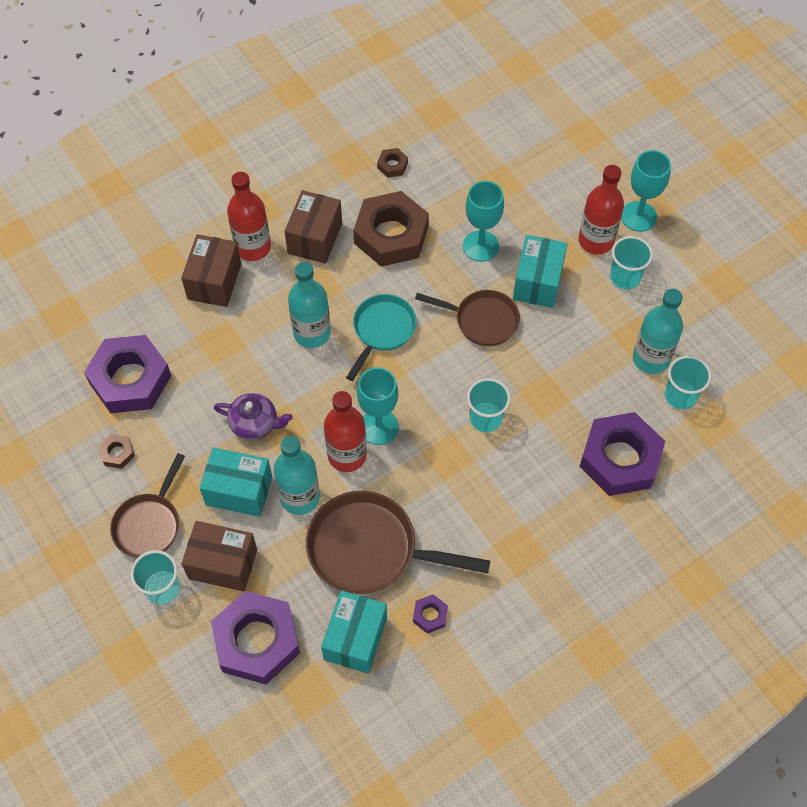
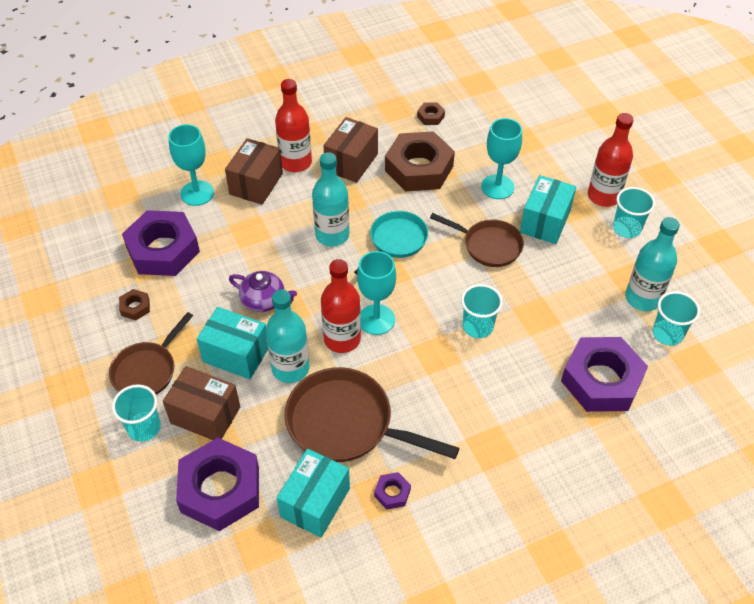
camera: 10 degrees right, 10 degrees down
(638, 216) = (645, 182): turquoise goblet -> turquoise goblet (197, 193)

